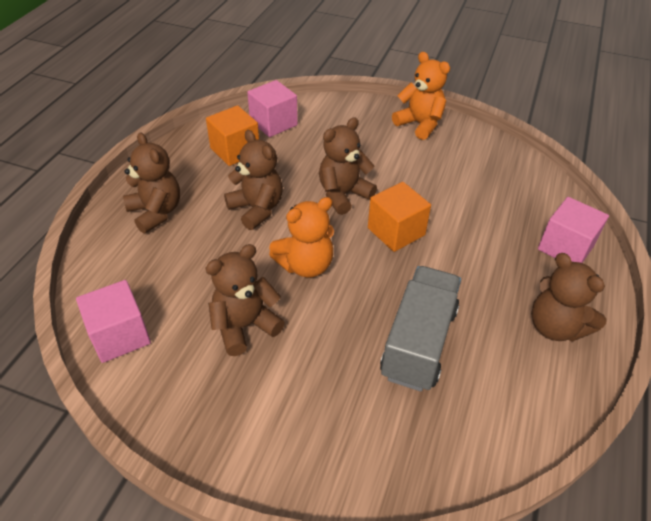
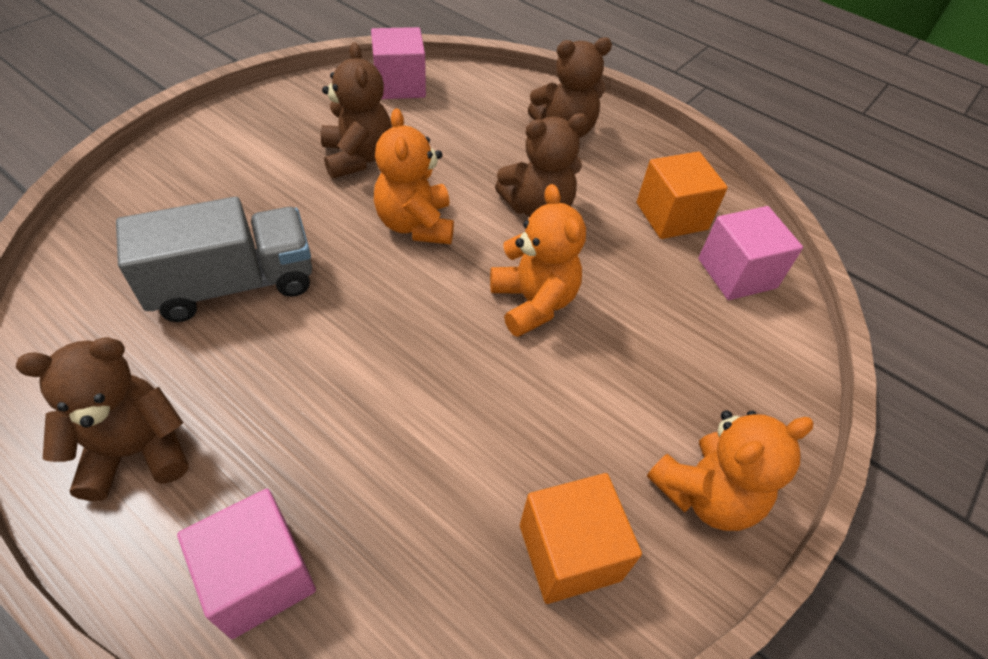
camera: 105 degrees right, 5 degrees up
(343, 195) = (533, 302): brown teddy bear -> orange teddy bear
(396, 231) = (428, 336): orange cube -> orange cube (569, 552)
(419, 342) = (233, 284): grey truck -> grey truck turned 60 degrees counterclockwise

